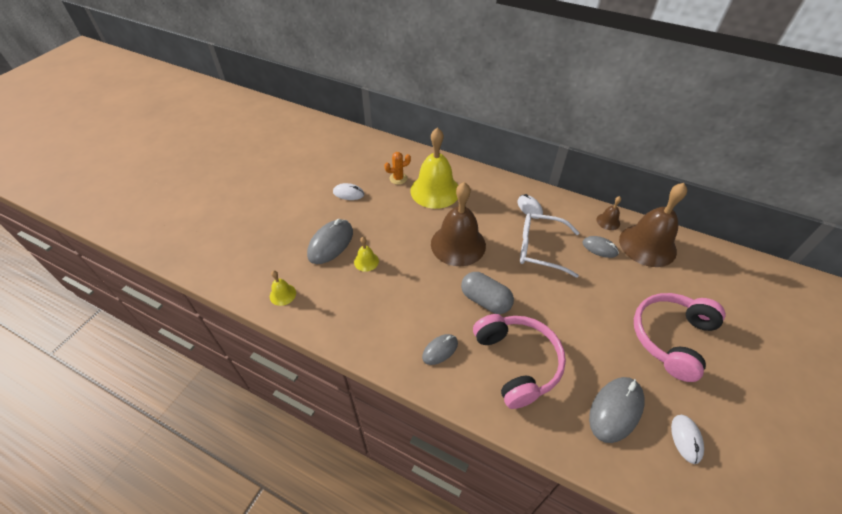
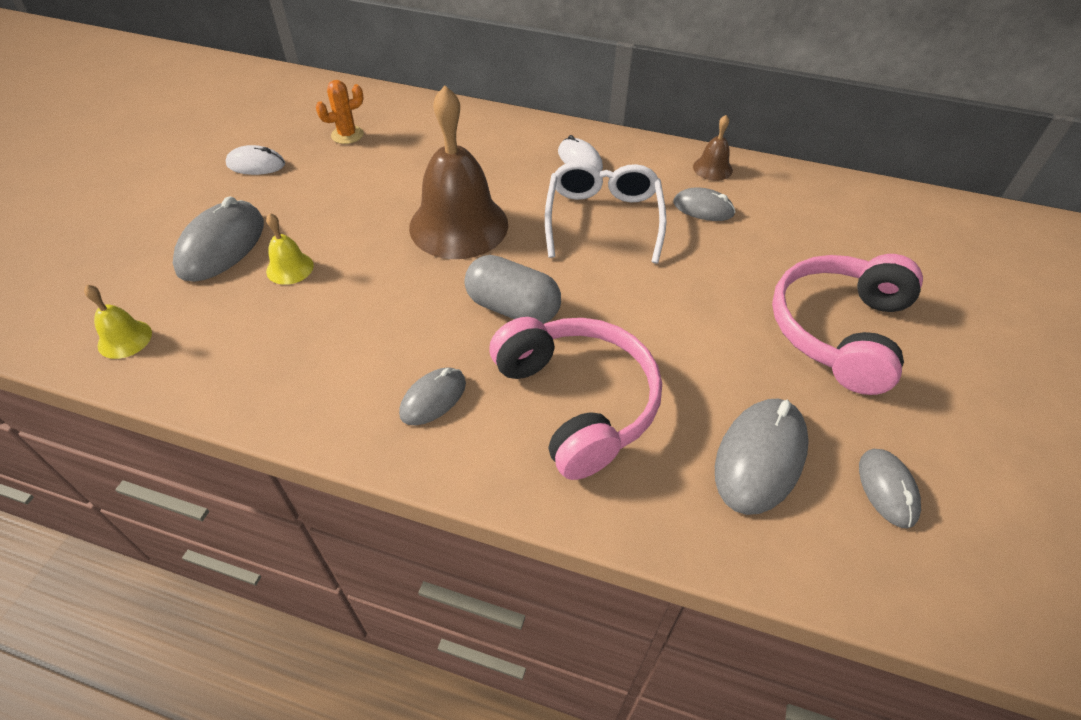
camera: 10 degrees left, 0 degrees up
(435, 190) = (414, 148): yellow bell -> none
(540, 249) = (603, 219): white glasses -> white glasses turned 90 degrees clockwise
(647, 245) = (781, 197): brown bell -> none
(686, 439) = (887, 489): white mouse -> grey mouse

